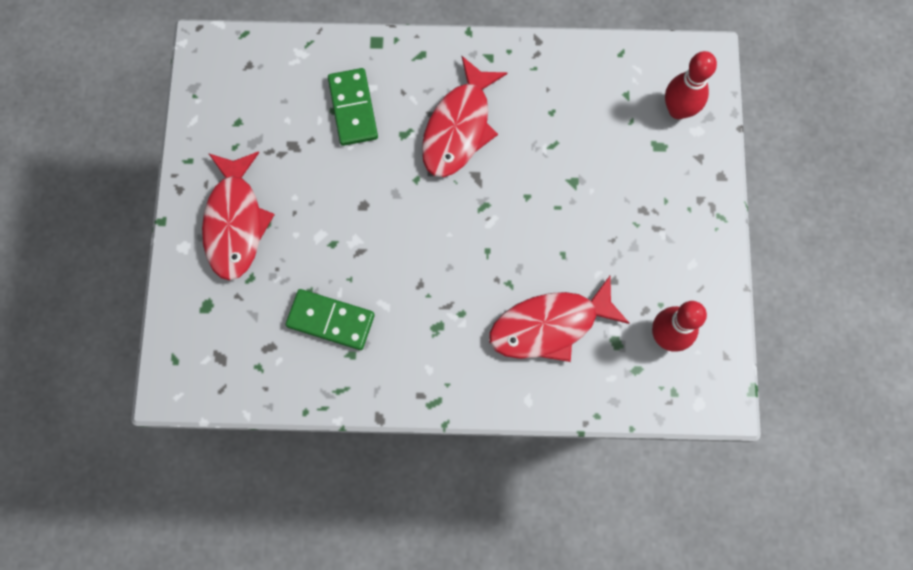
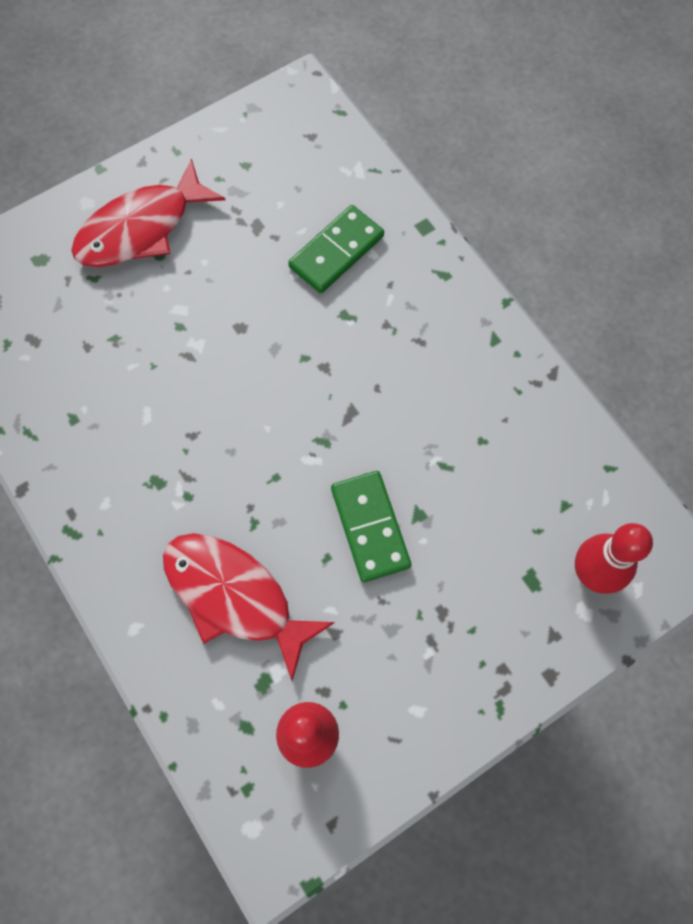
camera: 55 degrees right, 5 degrees down
(331, 320) = (97, 376): green domino -> green domino (370, 527)
(459, 127) = (392, 361): red fish -> none

